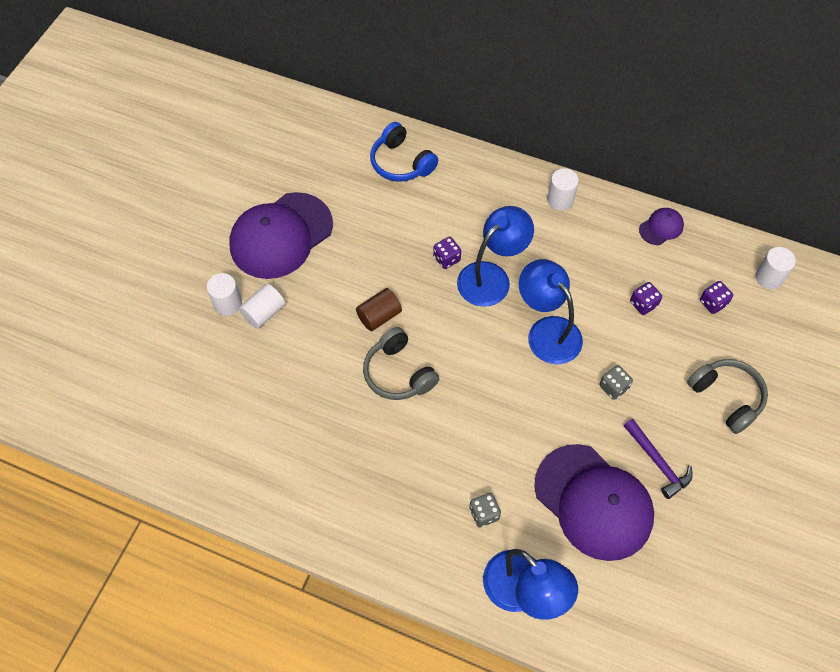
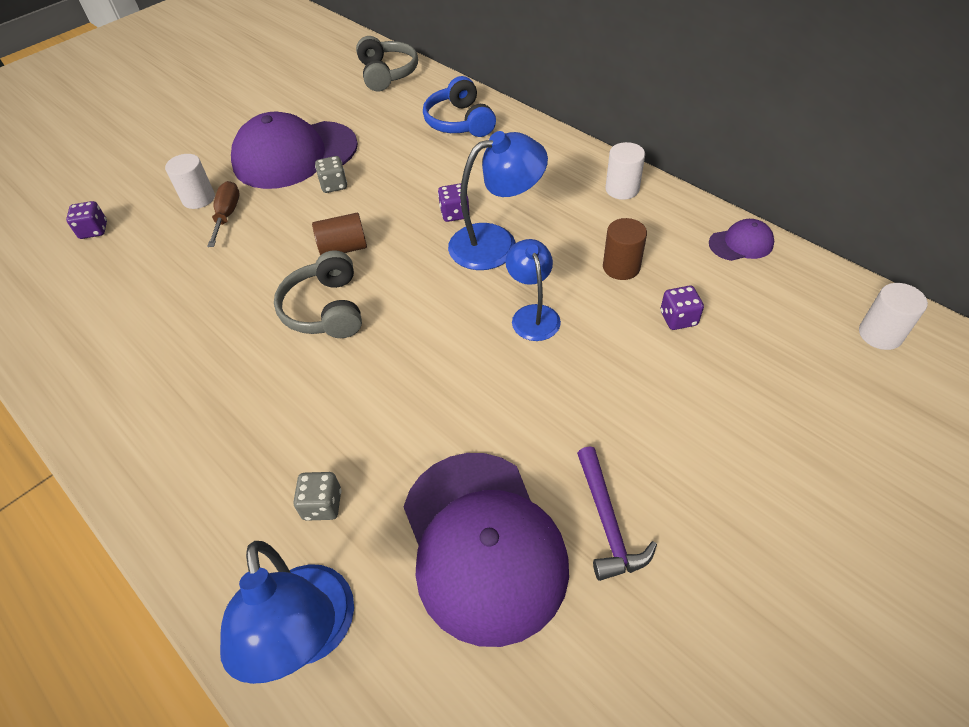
camera: 25 degrees right, 10 degrees down
(264, 313) = (227, 215): white cylinder -> brown screwdriver
(547, 331) = (533, 314): blue lamp -> blue lamp, size x0.65
(589, 272) = (621, 267): none -> brown cylinder
(613, 387) = (589, 403): grey dice -> grey dice (334, 185)
(713, 303) = (781, 343): purple dice -> purple dice (94, 230)
(726, 397) = (756, 467): grey headphones -> grey headphones (387, 74)

